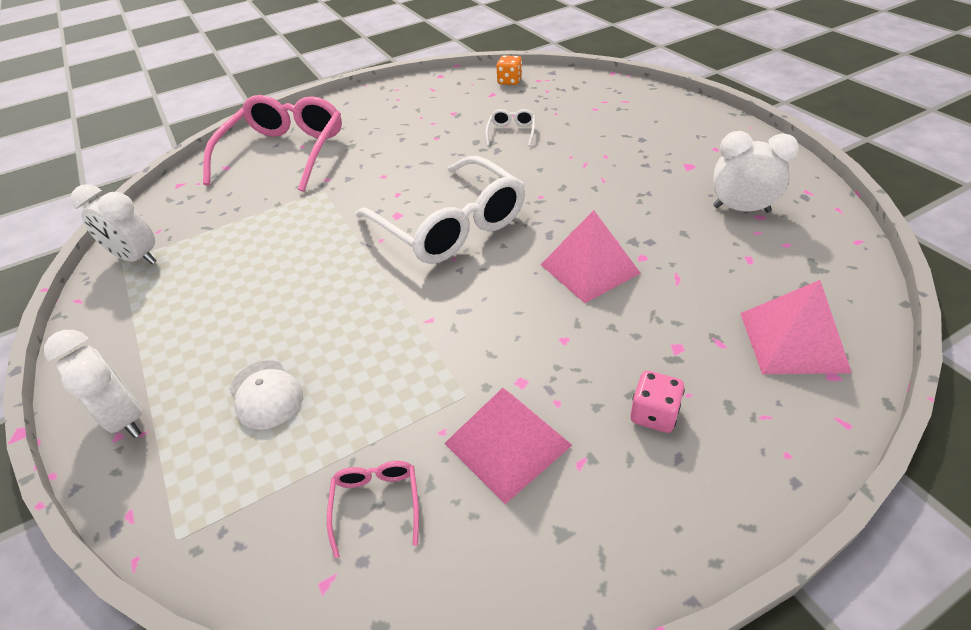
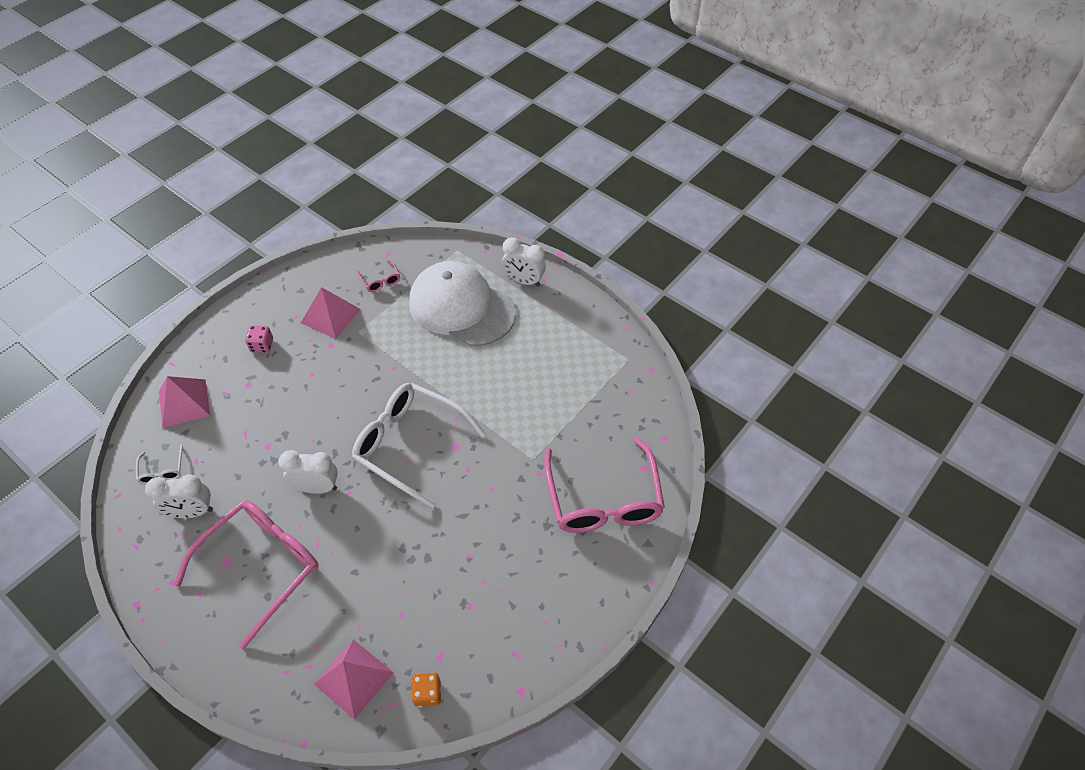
camera: 155 degrees right, 10 degrees up
(137, 258) = (620, 364): white clock -> white clock (317, 487)
(266, 394) = (461, 307): white cap -> white cap, size x2.45
(511, 132) = (396, 580): white glasses -> white glasses (162, 470)
(590, 268) = (302, 428): pink pyramid -> pink pyramid (353, 678)
(649, 157) = (260, 567): none -> pink glasses

